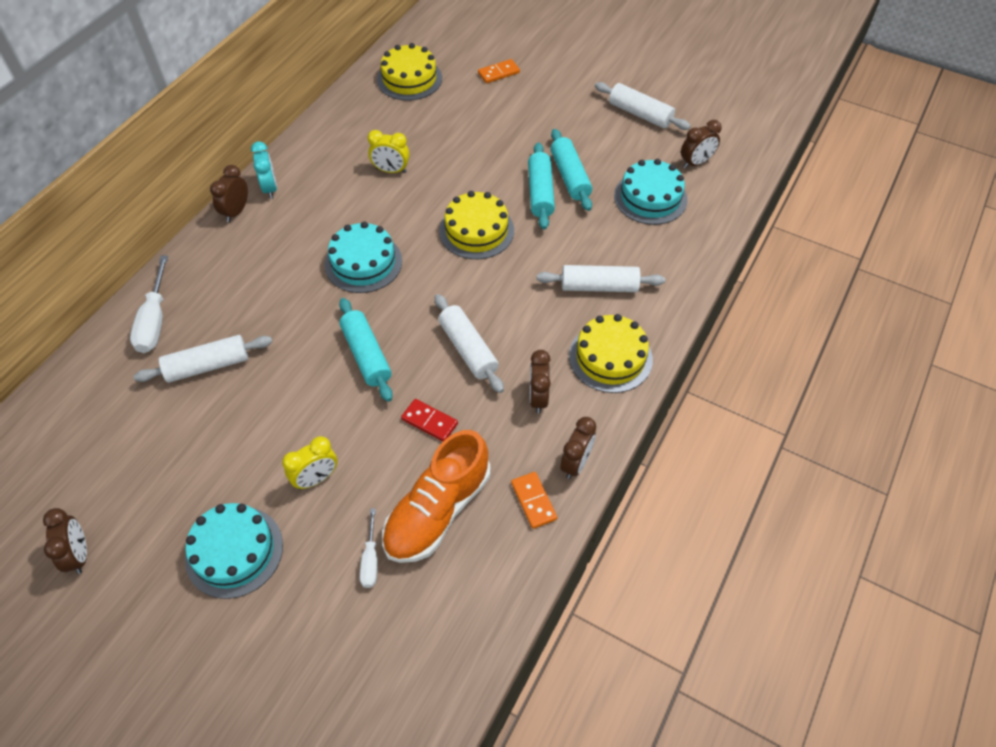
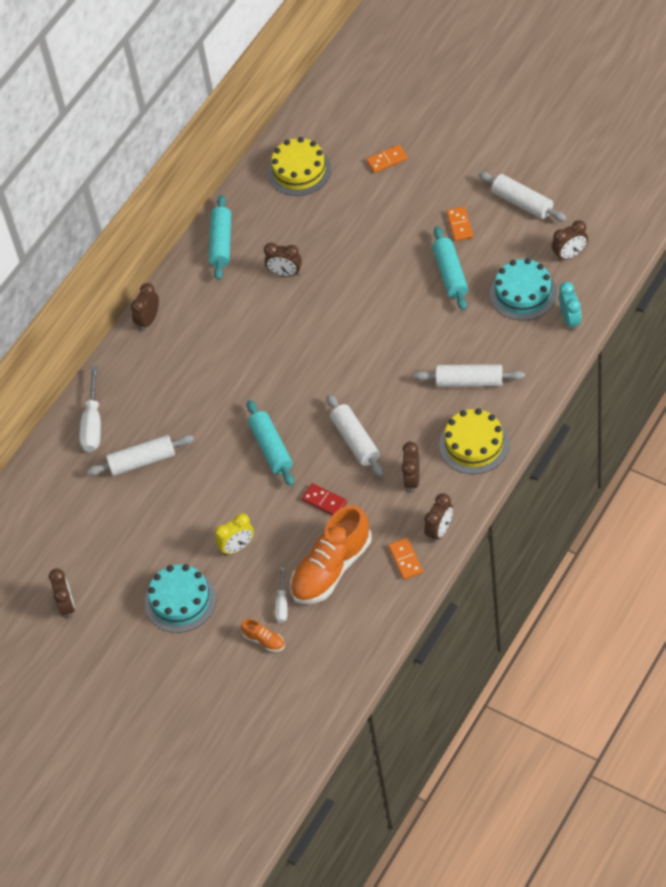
camera: 10 degrees right, 0 degrees up
(270, 188) = (176, 296): turquoise clock -> turquoise clock (570, 320)
(343, 613) = (264, 640): none -> orange shoe
(363, 263) = (264, 366): turquoise cake -> none
(391, 170) = (285, 273): yellow clock -> brown clock
(476, 230) = (363, 332): yellow cake -> none
(540, 193) = (422, 291): turquoise rolling pin -> turquoise rolling pin (221, 243)
(576, 132) = (459, 225): none -> orange domino

